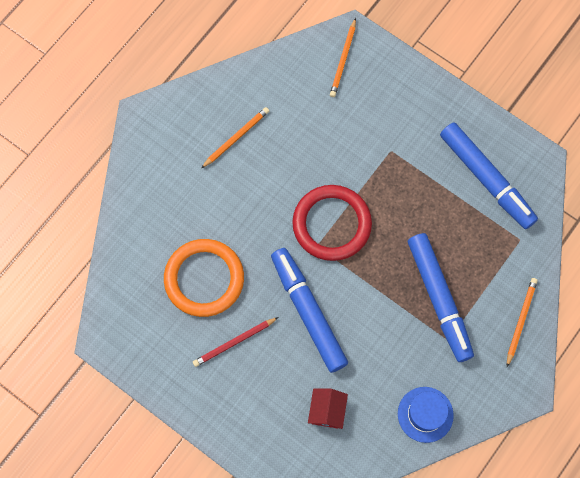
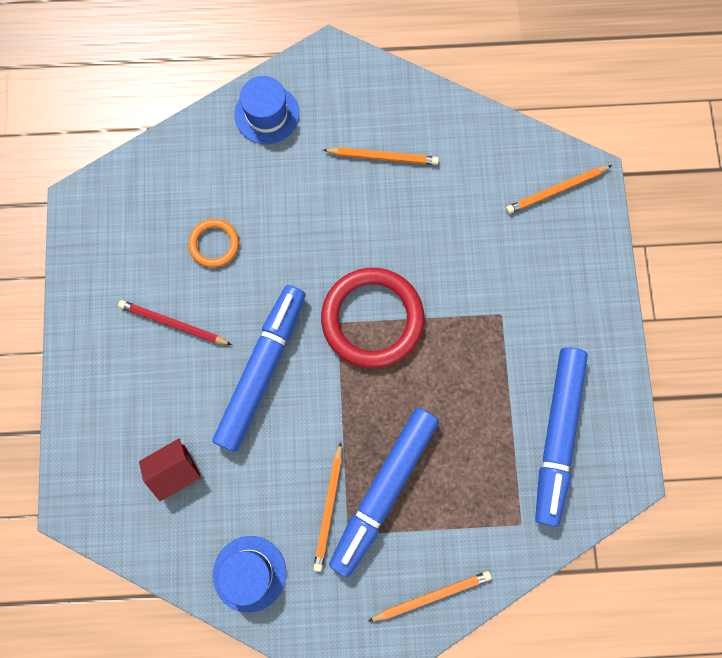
camera: 50 degrees right, 5 degrees up
(147, 182) = (267, 114): none -> blue hat
(204, 279) = (214, 244): orange ring -> orange ring, size x0.50
(424, 338) = (329, 508): none -> orange pencil

